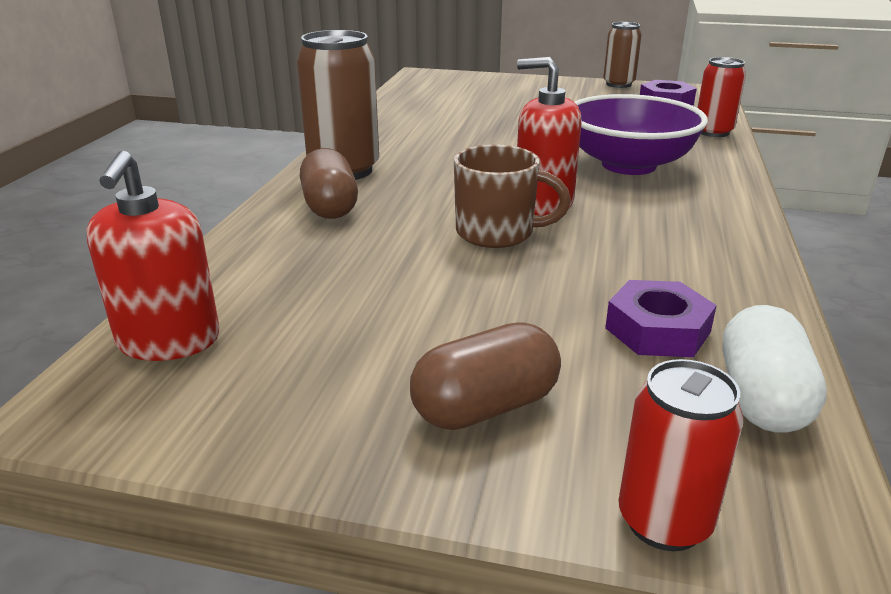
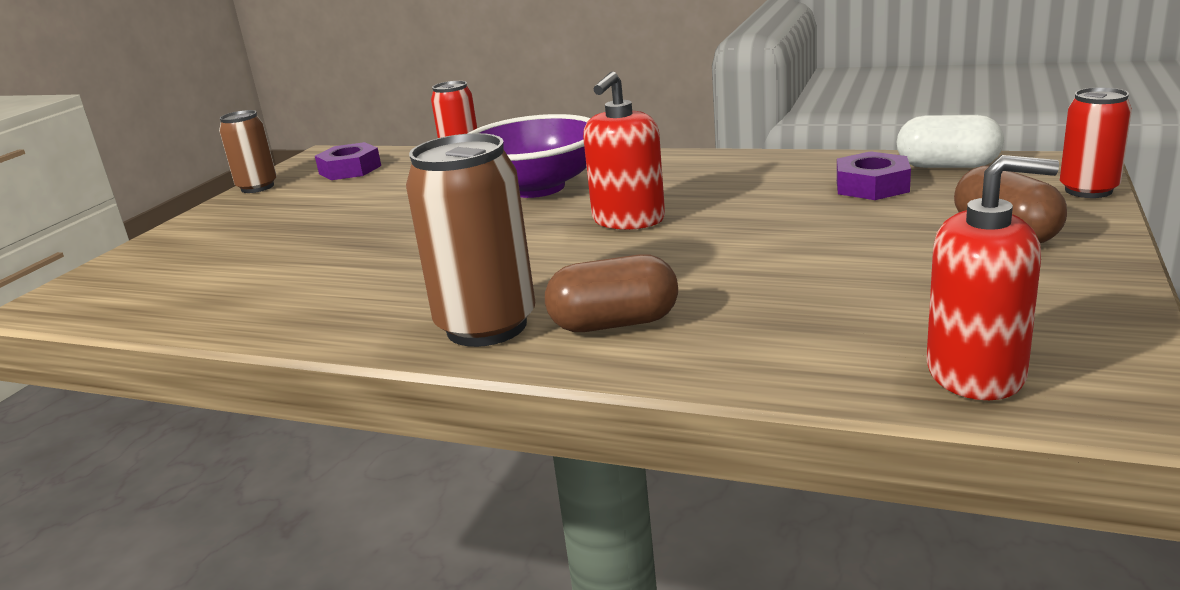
camera: 80 degrees left, 5 degrees down
(497, 233) = (700, 237): brown mug -> none

